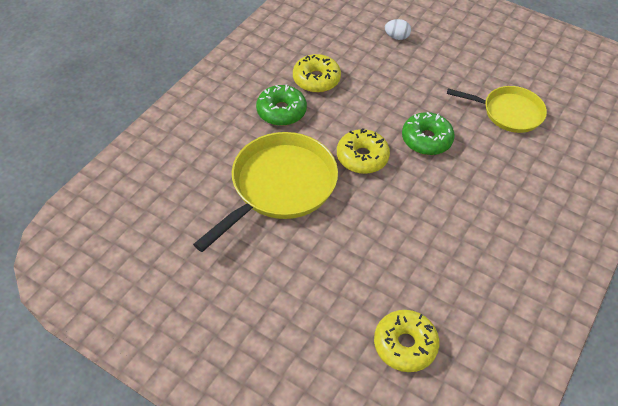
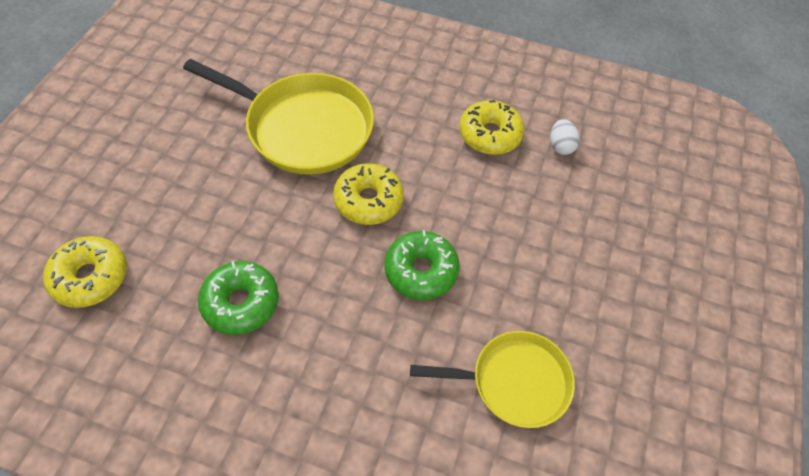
camera: 75 degrees right, 5 degrees up
(281, 111) = (421, 110): green donut -> green donut (241, 303)
(396, 37) = (617, 213): white egg -> white egg (560, 146)
(508, 112) = (514, 382): yellow pan -> yellow pan turned 90 degrees counterclockwise

